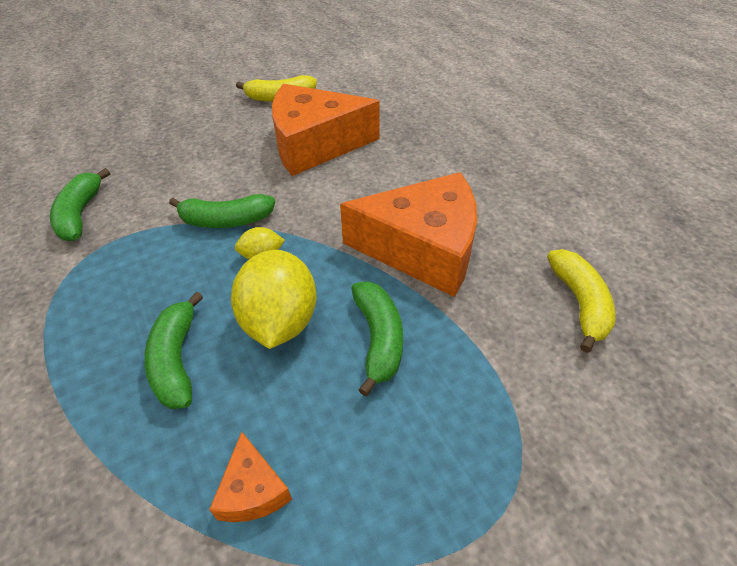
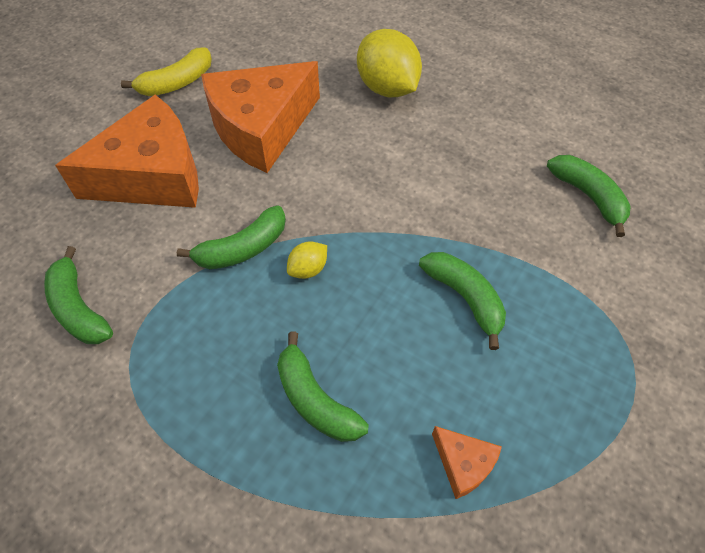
camera: 30 degrees left, 10 degrees up
(280, 321) = (375, 322): yellow lemon -> yellow lemon (387, 88)
(422, 249) = (441, 200): orange cheese -> orange cheese (152, 175)
(579, 303) = (588, 196): yellow banana -> green banana

